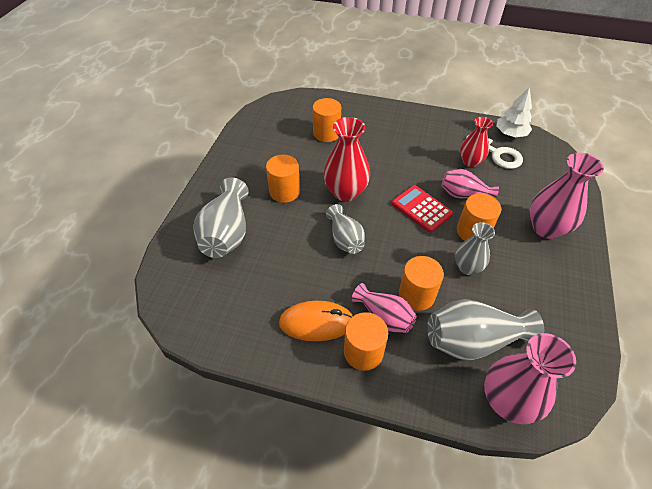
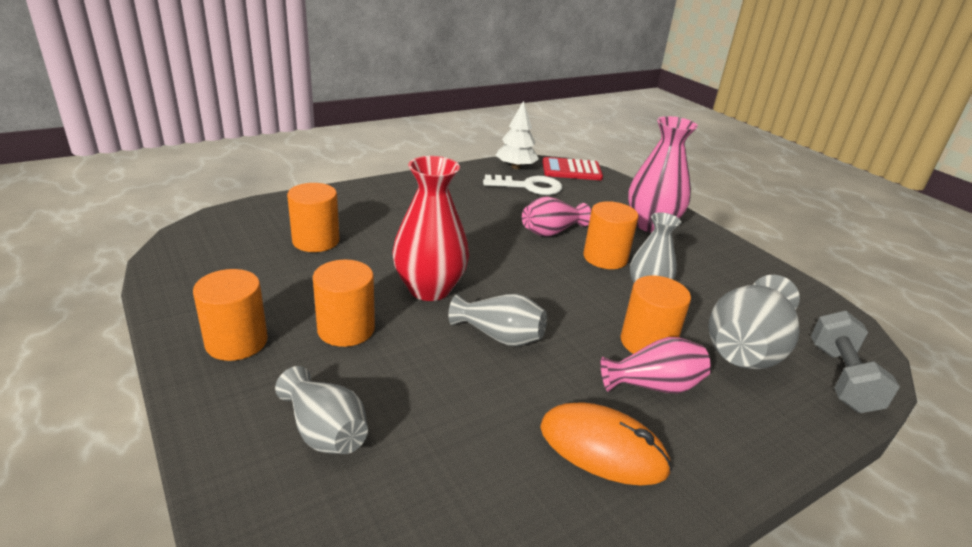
camera: 50 degrees left, 20 degrees down
(227, 233) = (325, 431): grey vase -> grey vase, size x0.63
(316, 322) = (602, 448): orange mouse -> orange mouse turned 75 degrees clockwise
(363, 352) = (690, 437): orange cylinder -> orange cylinder (236, 342)
(421, 209) = (533, 263): red calculator -> red calculator (571, 170)
(470, 162) = (515, 202): red vase -> none
(507, 401) = (841, 378): pink vase -> grey dumbbell

